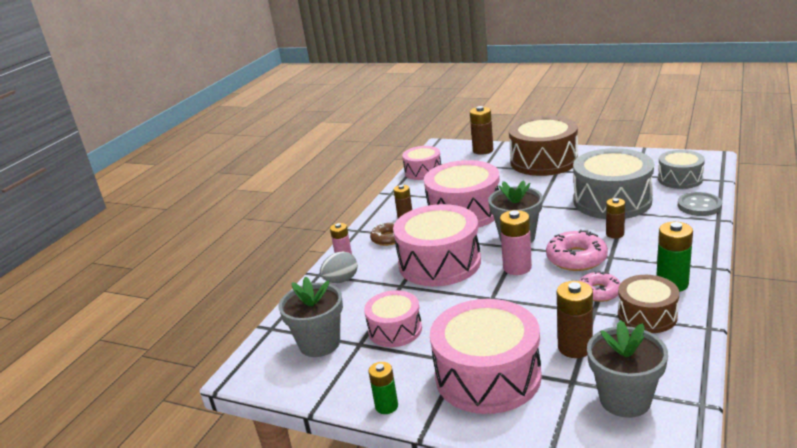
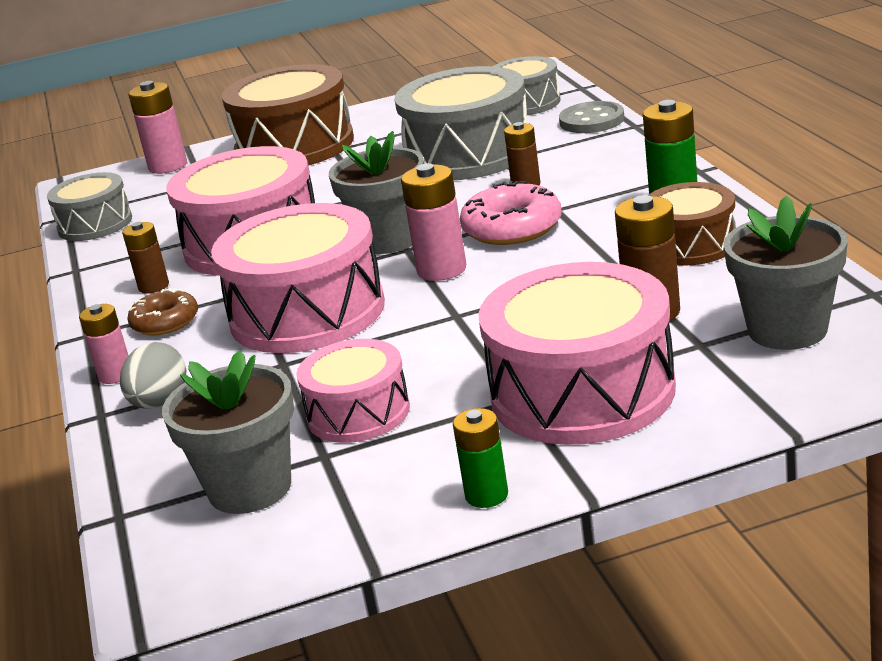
camera: 40 degrees left, 0 degrees up
(423, 171) = (95, 224): pink drum -> grey drum
(483, 150) = (168, 166): brown battery -> pink battery
(599, 292) = (596, 248): pink donut -> none

